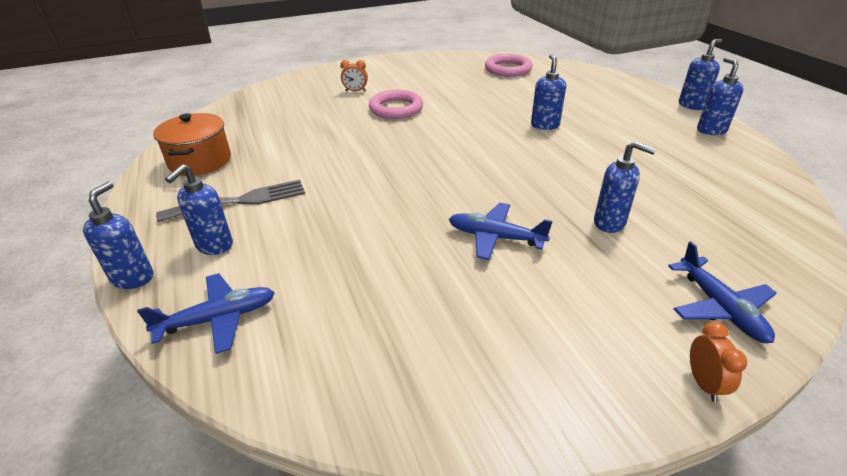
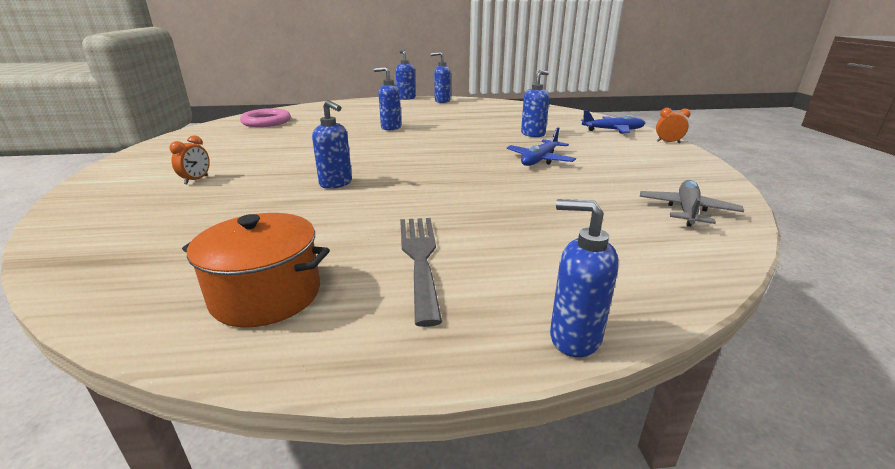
camera: 75 degrees left, 10 degrees down
(214, 246) = (515, 276): blue soap dispenser -> blue soap dispenser (336, 183)
(218, 319) = (646, 270): blue plane -> none
(364, 367) = (687, 211): none -> grey plane
(396, 109) = (282, 166): pink ring -> none

